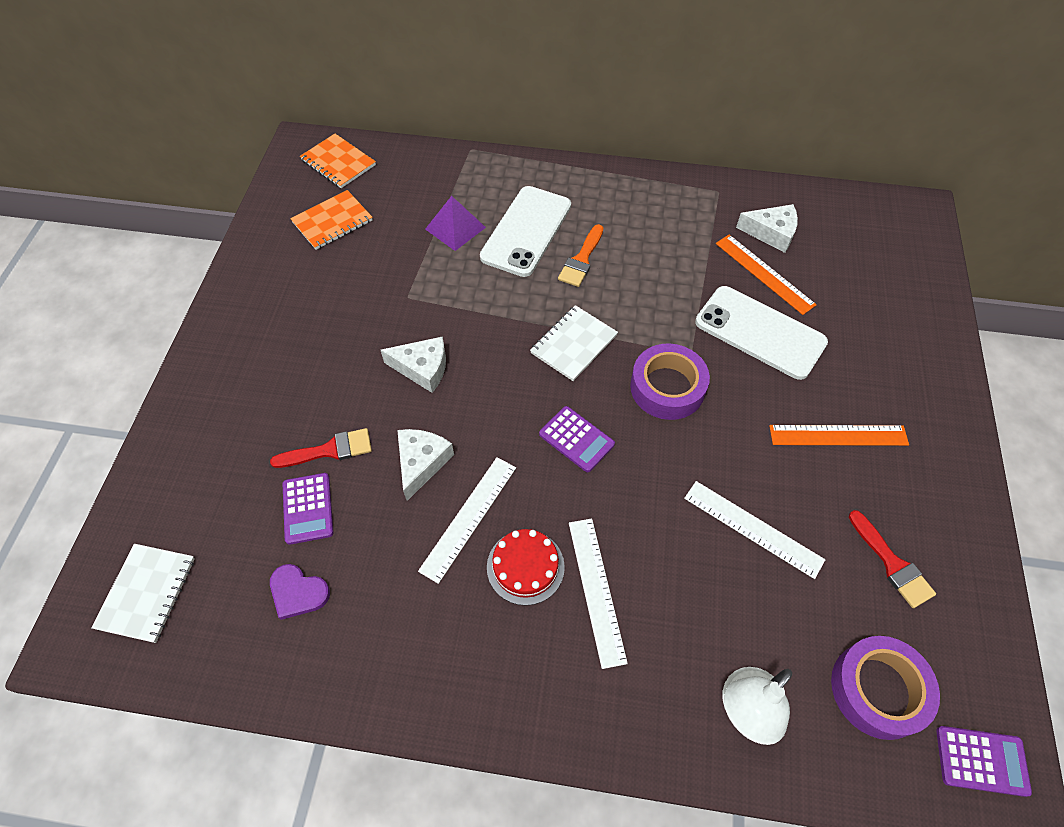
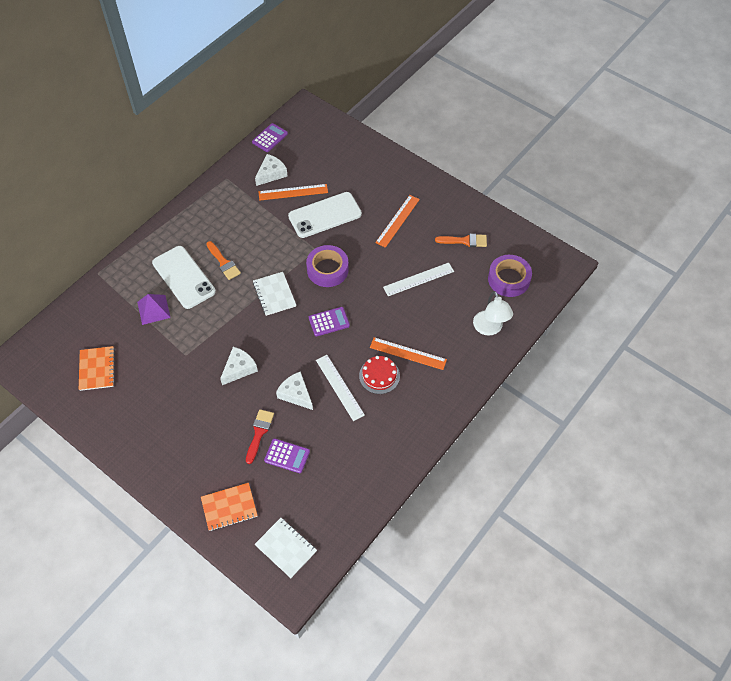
camera: 60 degrees left, 0 degrees up
(298, 592) = (330, 477): purple heart -> none
(338, 162) = (49, 346): orange notebook -> orange notebook (229, 507)
(596, 590) = (408, 353): white ruler -> orange ruler
(892, 563) = (465, 241): red brush -> orange brush
(981, 760) = (551, 264): purple calculator -> purple calculator (270, 138)

